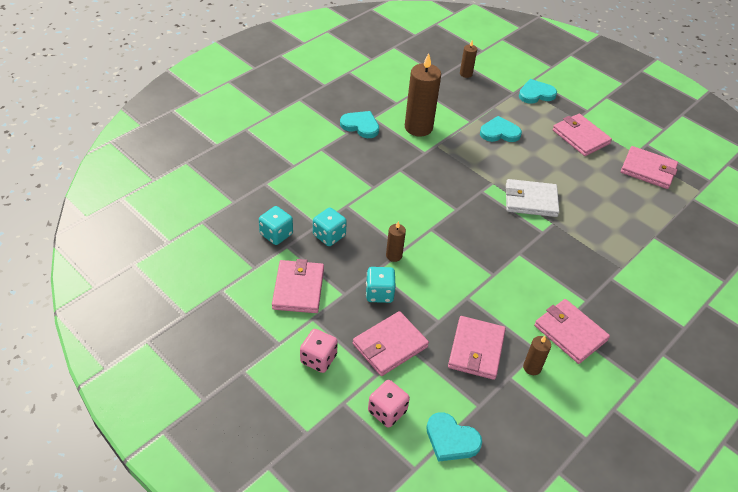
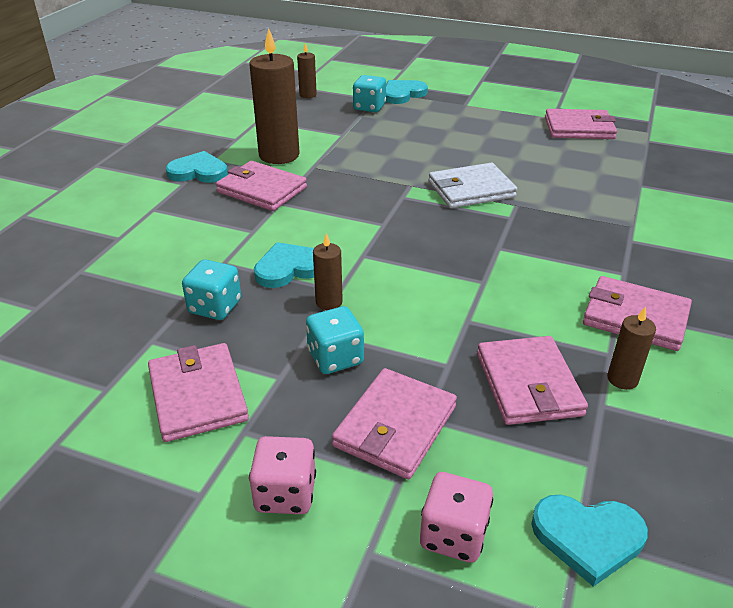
camera: 20 degrees left, 10 degrees down
(276, 234) = (126, 330): turquoise dice -> turquoise dice (369, 107)
(499, 132) = (385, 136): turquoise heart -> turquoise heart (289, 268)
(580, 137) = (482, 118): pink wallet -> pink wallet (261, 190)

